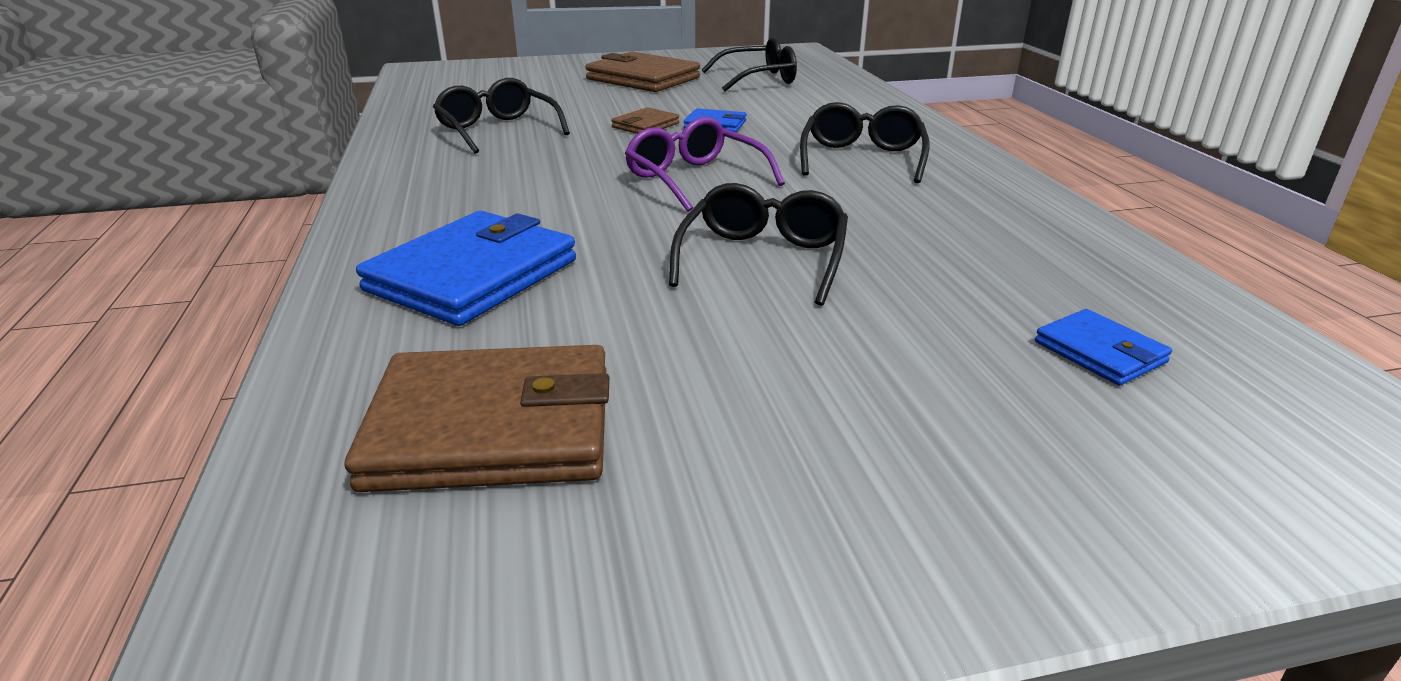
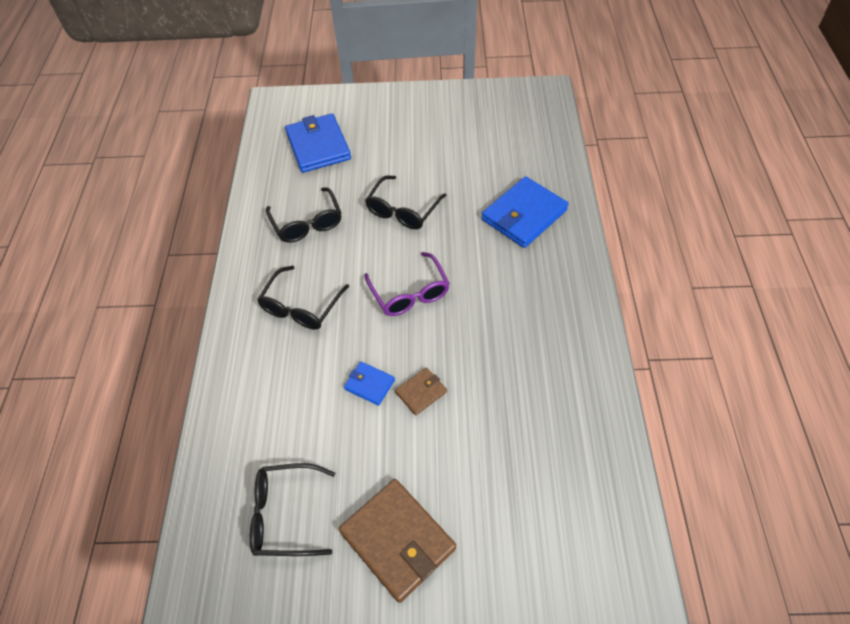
camera: 165 degrees left, 25 degrees up
(492, 427) = (508, 141): brown wallet -> none
(498, 130) = (531, 400): black glasses -> black glasses (307, 222)
(1099, 352) = (318, 146): blue wallet -> blue wallet, size x2.00

